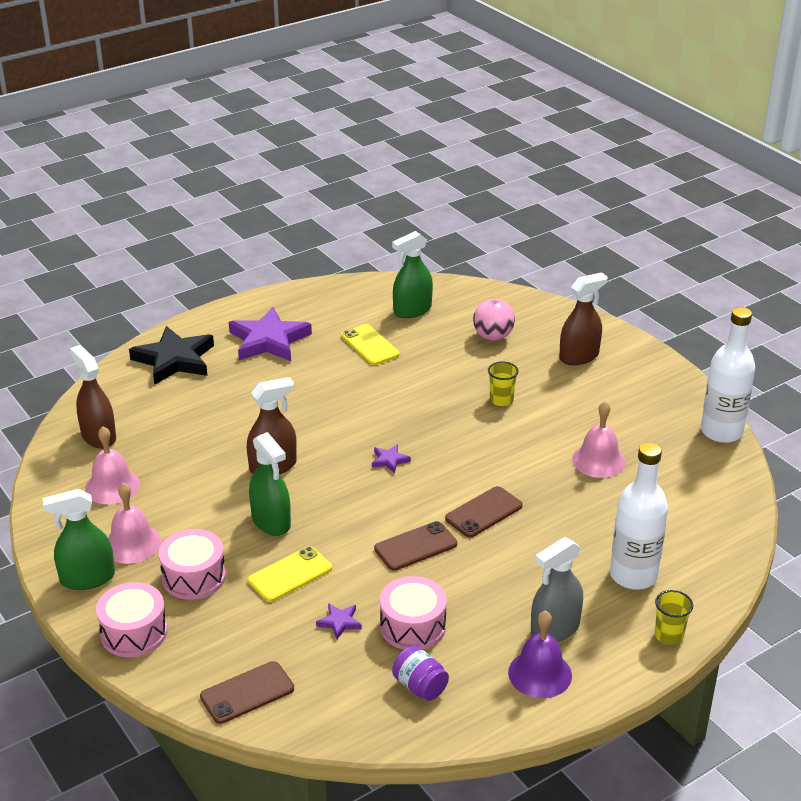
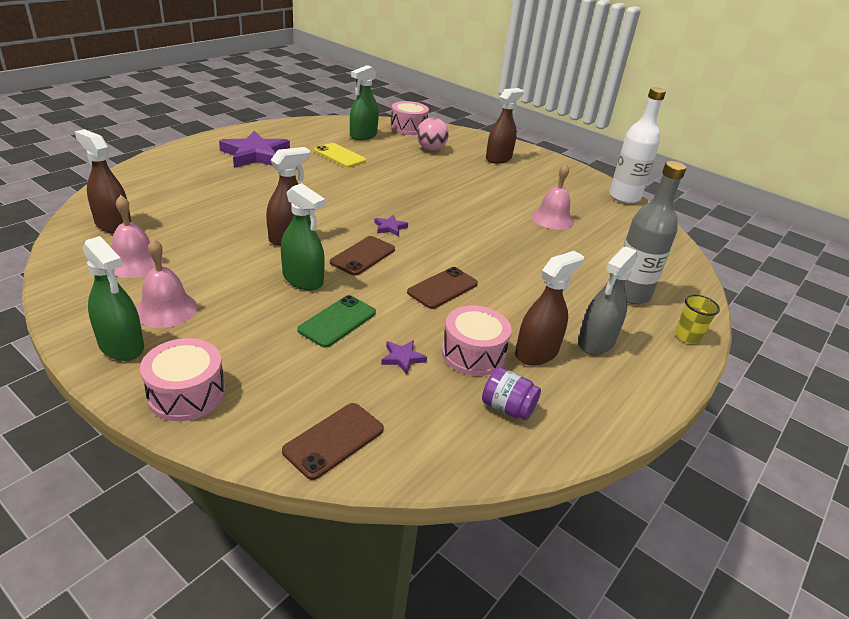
camera: 20 degrees left, 0 degrees up
(87, 578) = (121, 346): green spray bottle -> green spray bottle turned 105 degrees counterclockwise
(174, 360) = (176, 169): black star -> none
(194, 577) = (240, 333): pink drum -> pink drum (408, 128)
(290, 574) = (337, 321): yellow phone -> green phone
(481, 633) = (536, 352): none -> brown spray bottle
(483, 512) = (486, 258): brown phone -> brown phone (363, 256)
(501, 400) = (458, 185): yellow cup -> none
(540, 674) = (607, 381): purple bell -> none
(633, 575) = (630, 294): white bottle -> grey bottle

